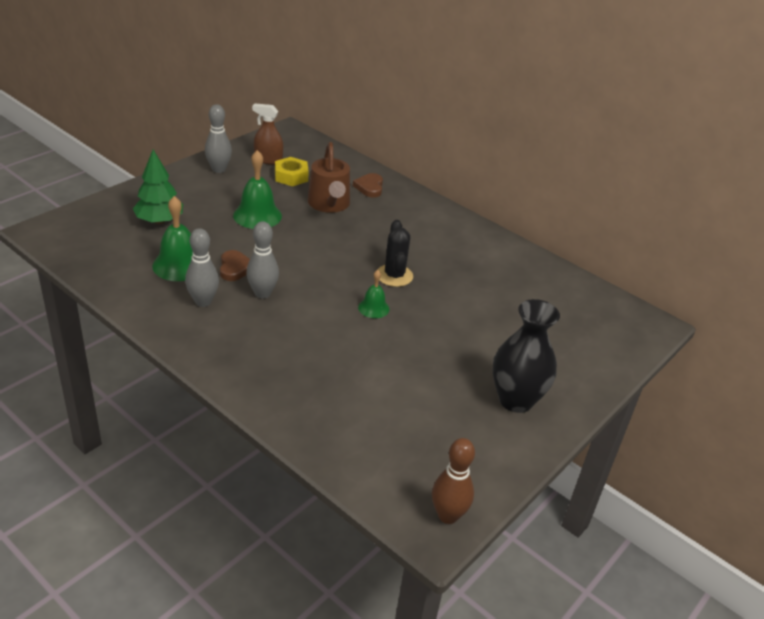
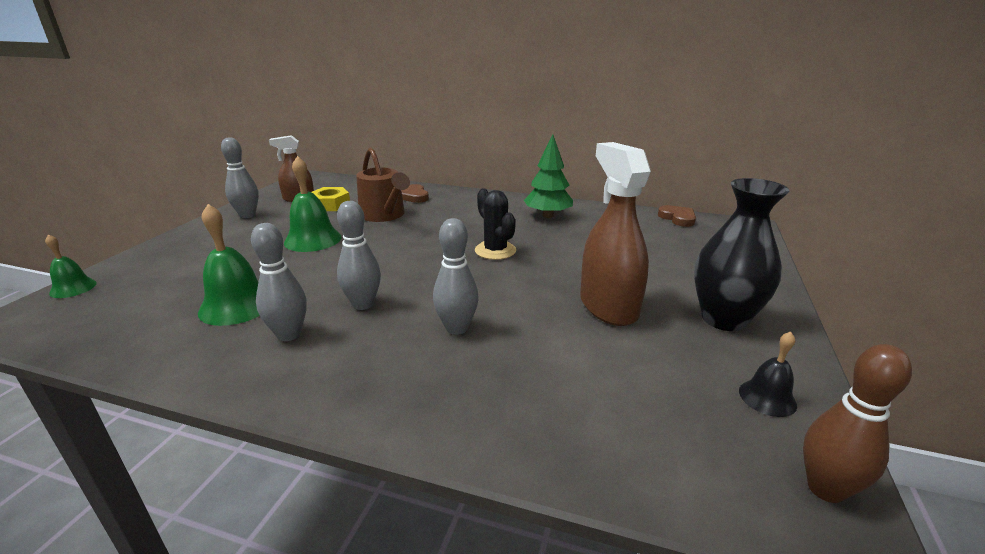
camera: 20 degrees left, 10 degrees down
(159, 221) = (191, 271): green tree -> green tree (548, 215)
(235, 268) = (313, 289): brown heart -> brown heart (678, 218)
(314, 336) = (456, 328): none -> grey bowling pin
(373, 308) = (499, 282): green bell -> green bell (73, 288)
(437, 358) = (608, 306): none -> brown spray bottle
(477, 460) = (767, 397): none -> black bell

